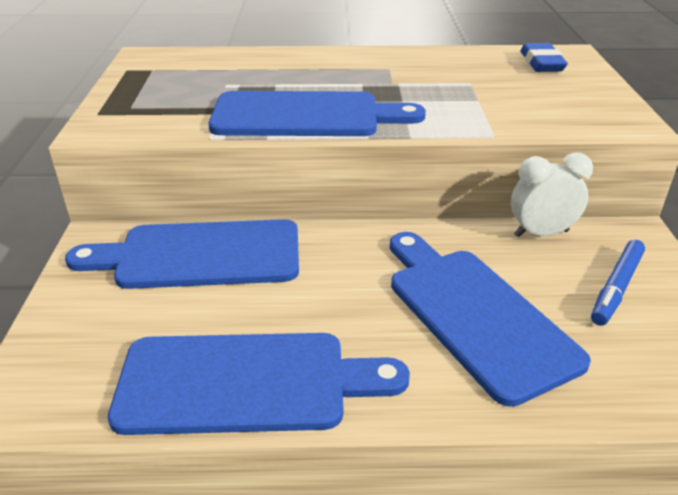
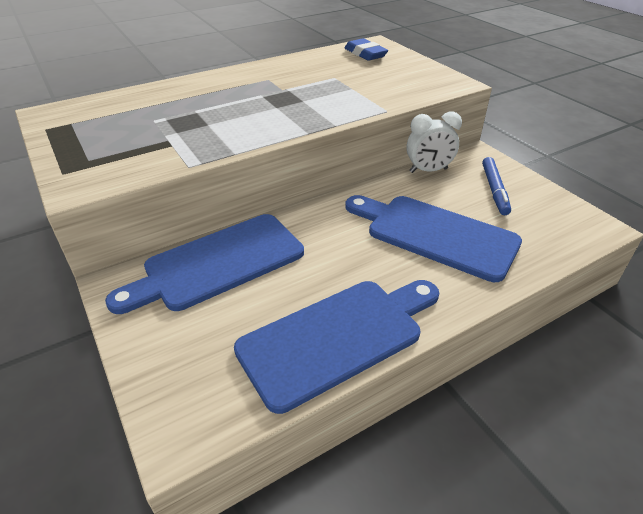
camera: 30 degrees left, 5 degrees up
(305, 116) = (245, 129): blue cutting board -> none
(541, 233) = (428, 170): white clock -> white clock turned 150 degrees counterclockwise

